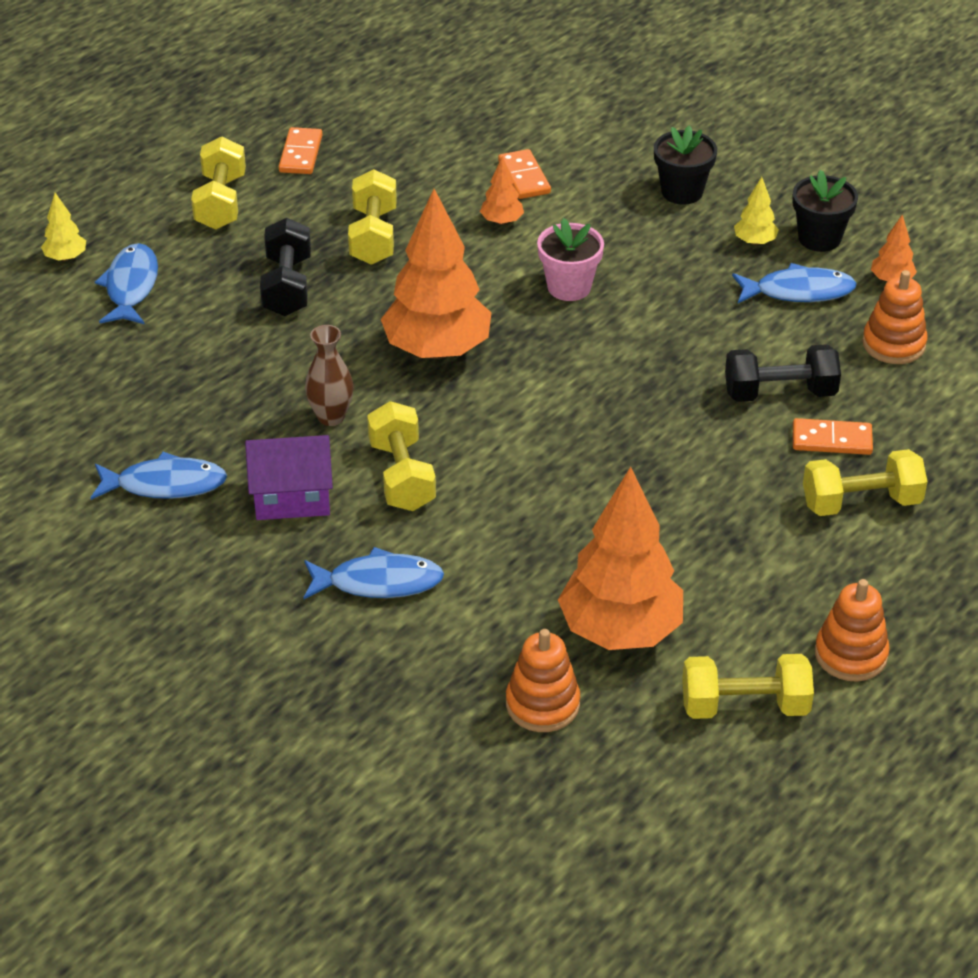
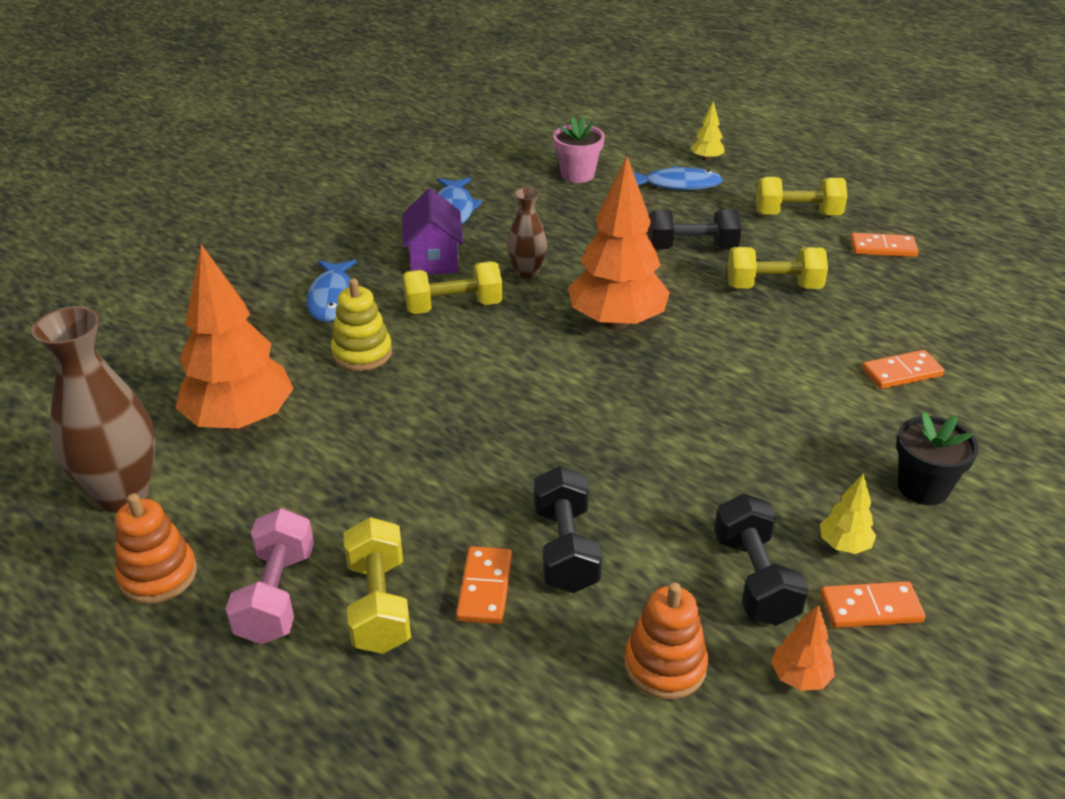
camera: 90 degrees right, 5 degrees down
(494, 545) = (362, 353): none -> yellow stacking toy
(501, 221) = (820, 358): orange tree -> none
(542, 704) = (174, 377): orange stacking toy -> none
(569, 287) = (724, 400): pink flower pot -> pink flower pot (577, 175)
(744, 706) = (122, 494): yellow dumbbell -> brown vase
(798, 291) = (755, 579): blue fish -> black dumbbell
(819, 238) = (870, 608): black flower pot -> orange domino
(861, 569) = (276, 595): none -> pink dumbbell

